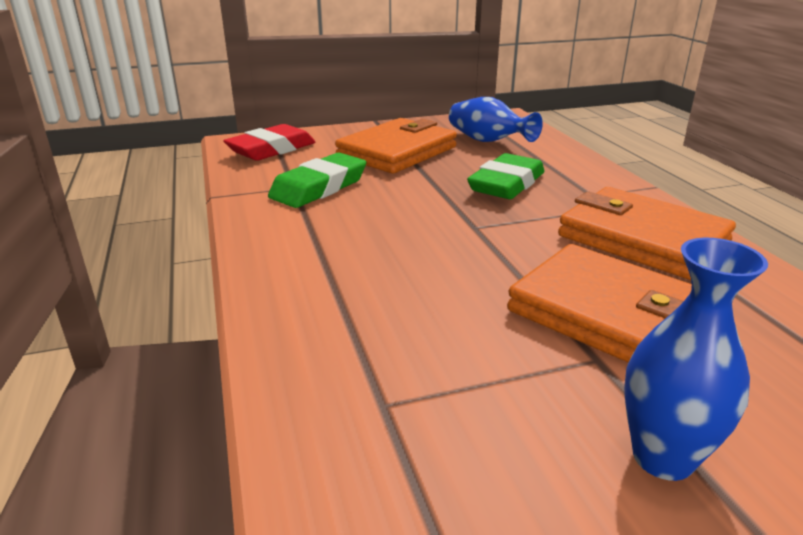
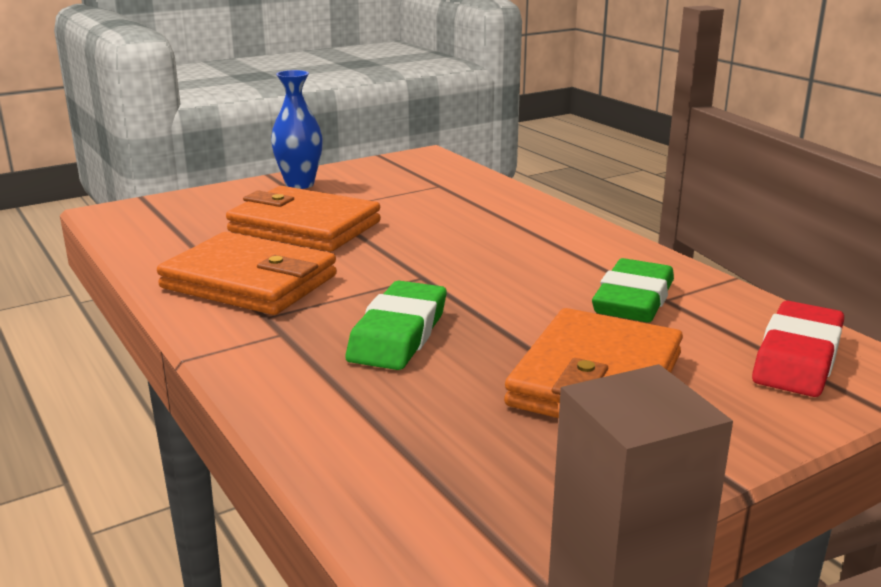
camera: 165 degrees right, 5 degrees down
(488, 141) = (452, 434): blue vase -> none

